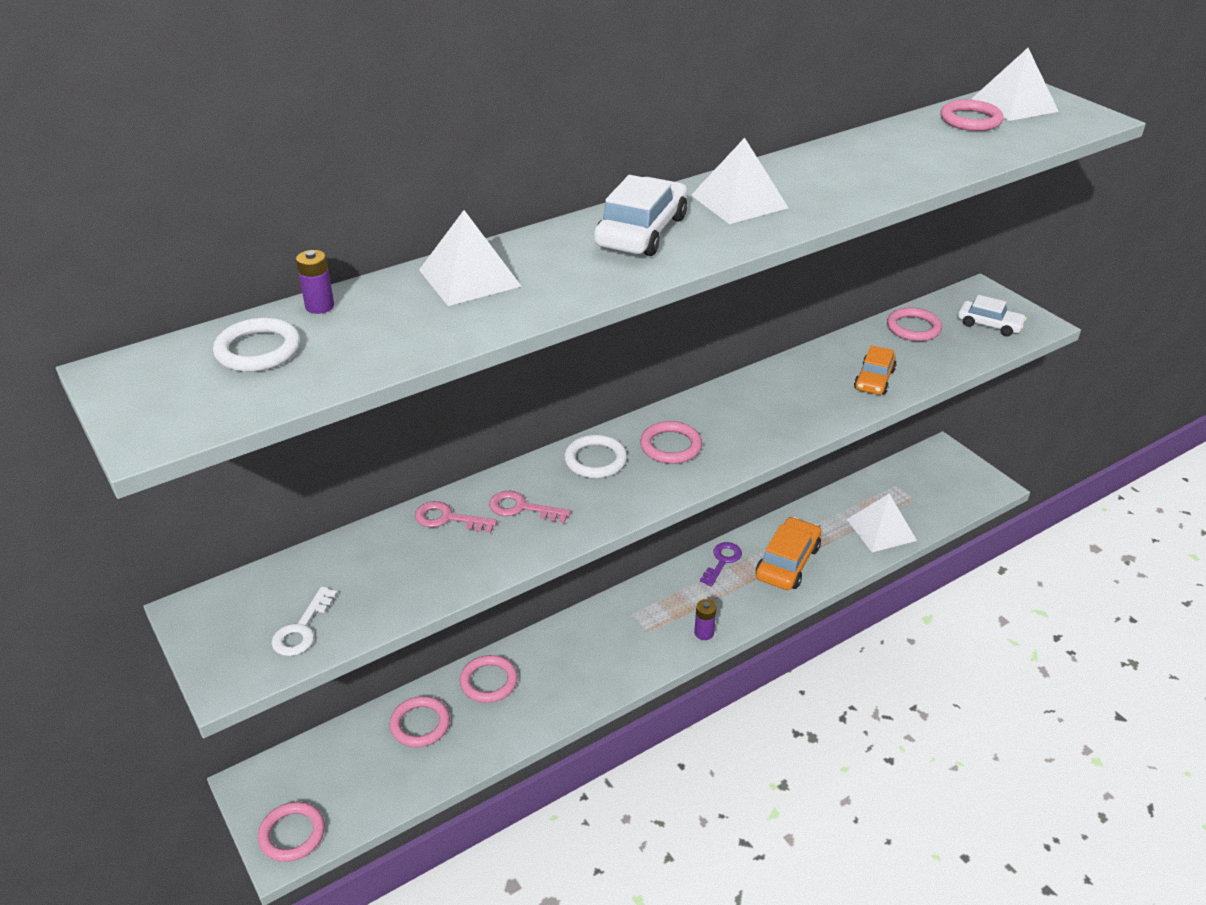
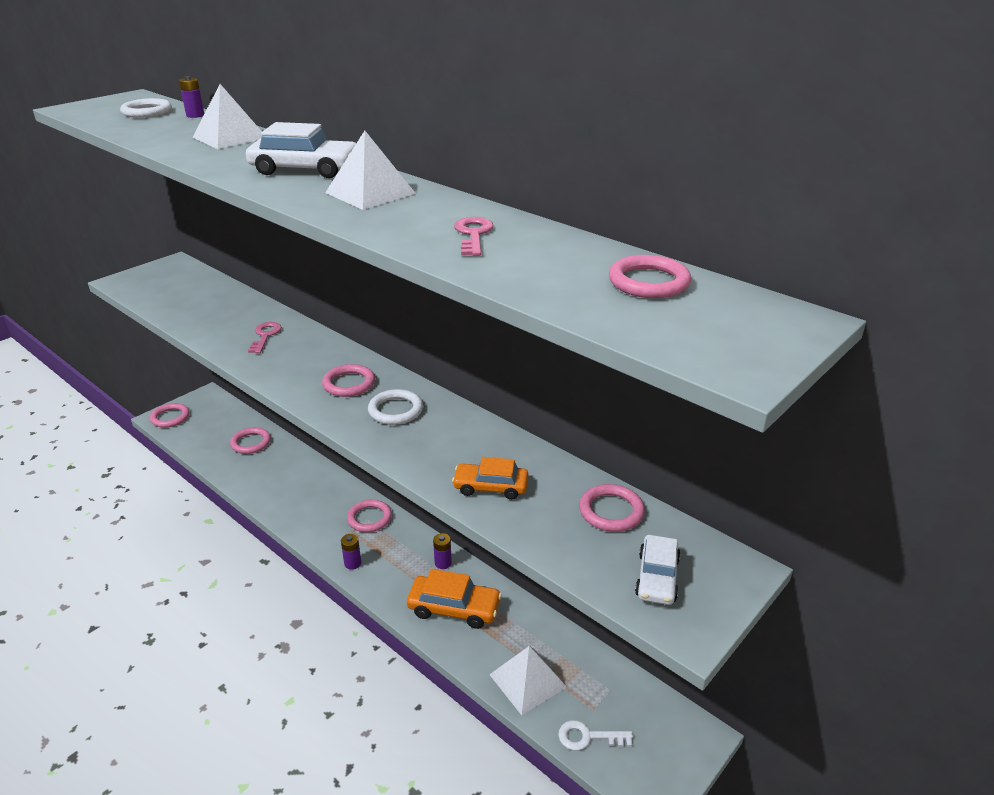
camera: 75 degrees right, 5 degrees down
(302, 629) = (154, 291): white key -> white key (588, 737)
(448, 518) = (253, 313): pink key -> pink key (473, 235)
(489, 681) = (289, 463): pink ring -> pink ring (369, 518)
(595, 460) = (325, 354): white ring -> white ring (395, 410)
(722, 561) = (443, 563): purple key -> purple battery
(1014, 105) = (731, 309): white pyramid -> none

